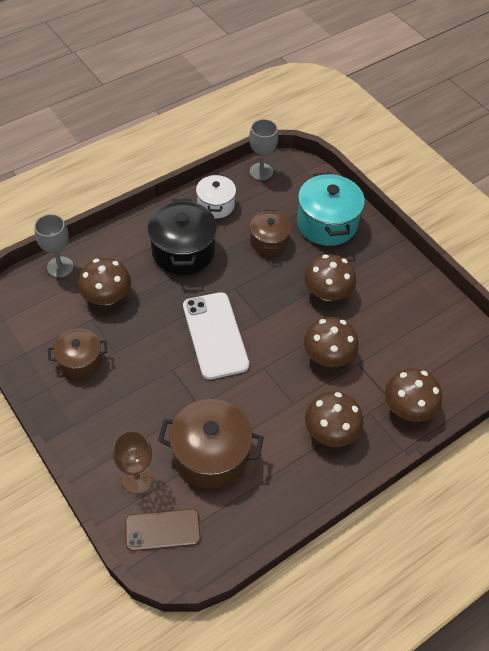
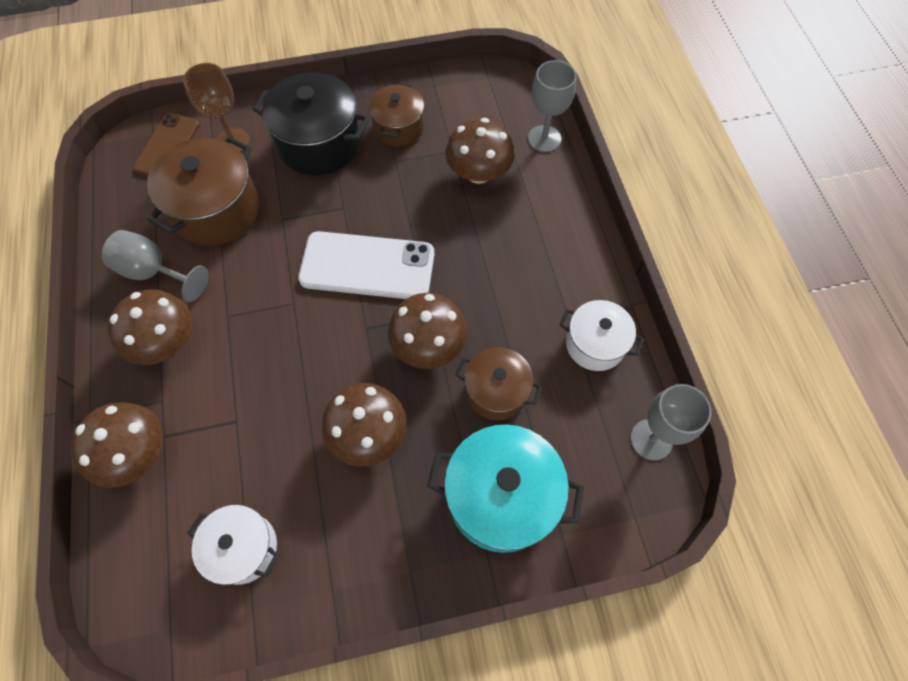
camera: 115 degrees right, 10 degrees up
(183, 251) = (520, 274): black pot -> black pot (319, 144)
(283, 470) = (154, 272): none -> grey goblet
(328, 356) = (267, 387): brown mushroom -> brown mushroom (428, 345)
(421, 326) = (243, 548): none -> white pot

